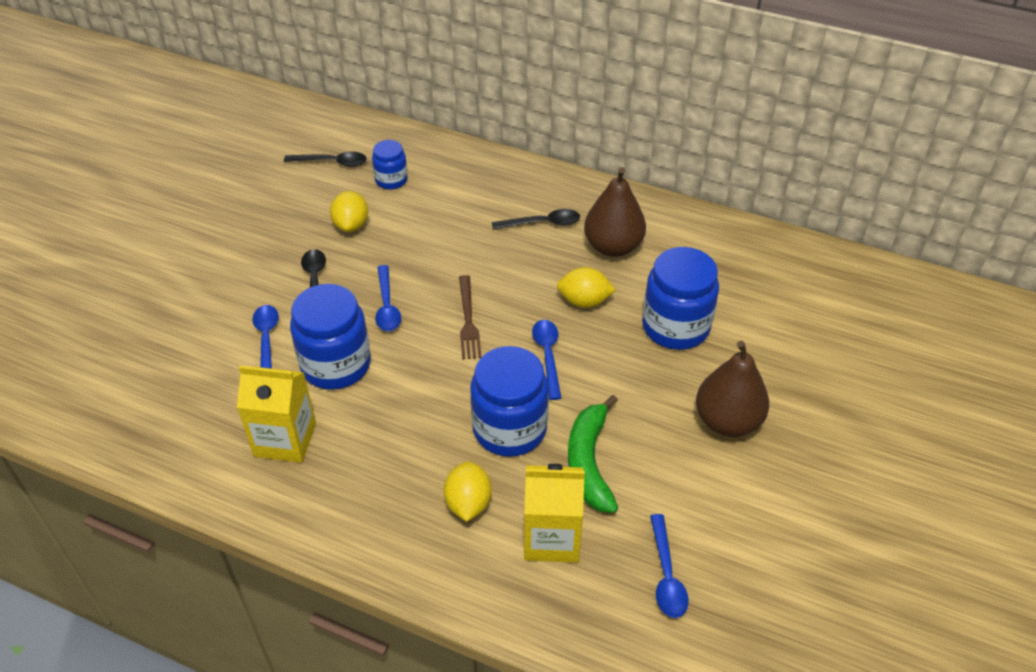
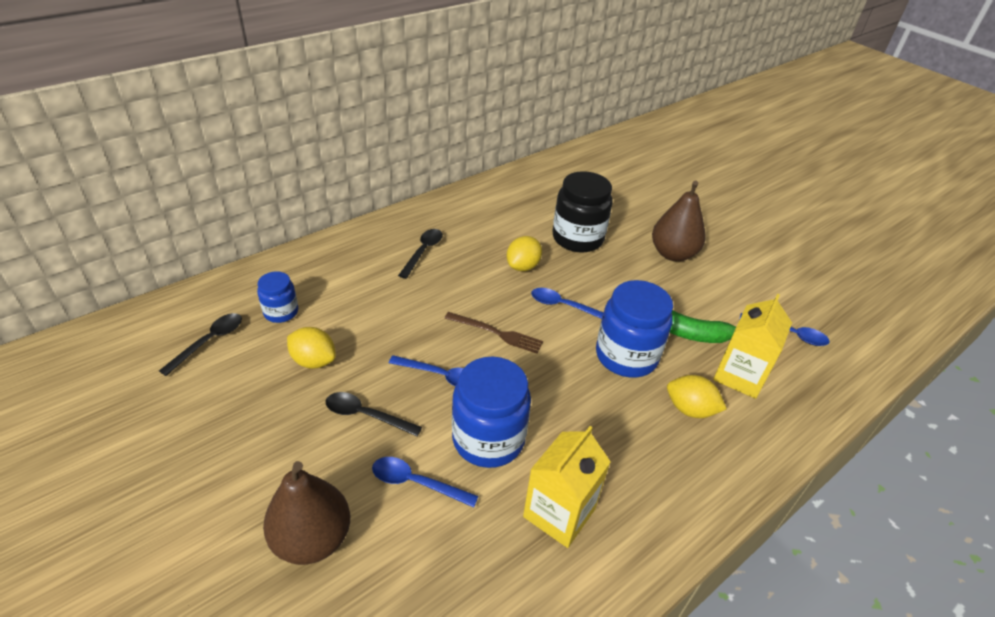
camera: 65 degrees left, 5 degrees down
(613, 246) = (479, 231): brown pear -> brown pear (312, 538)
(675, 327) = (577, 238): blue jar -> black jar

